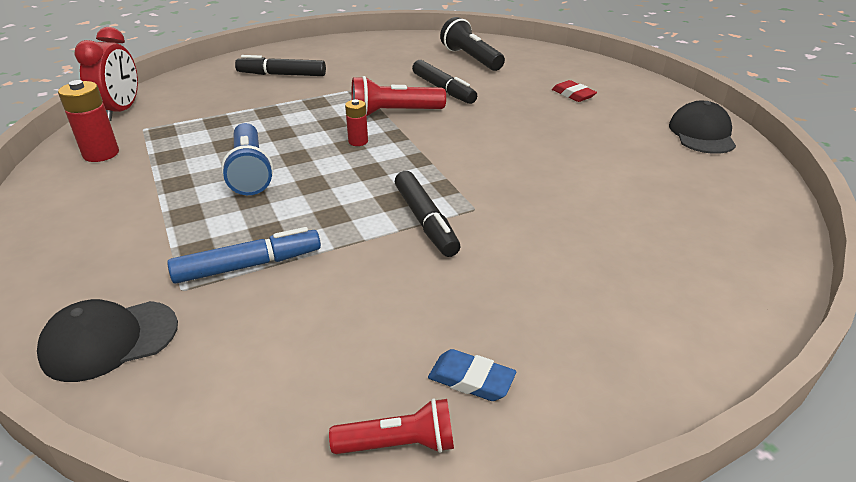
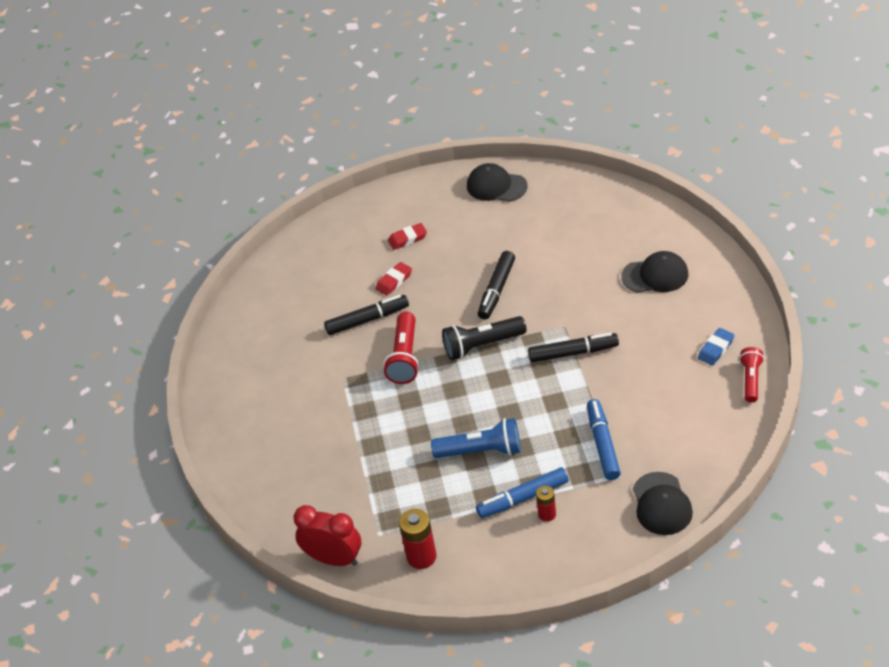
camera: 70 degrees left, 10 degrees up
(165, 209) = (523, 498): none -> blue marker
(282, 75) = (289, 437): black marker -> black marker (496, 290)
(358, 141) = (450, 383): red battery -> red battery (547, 514)
(471, 59) = (303, 291): black flashlight -> black flashlight (482, 345)
(505, 95) = (394, 281): none -> red eraser
(620, 285) = (655, 275): none -> black cap

